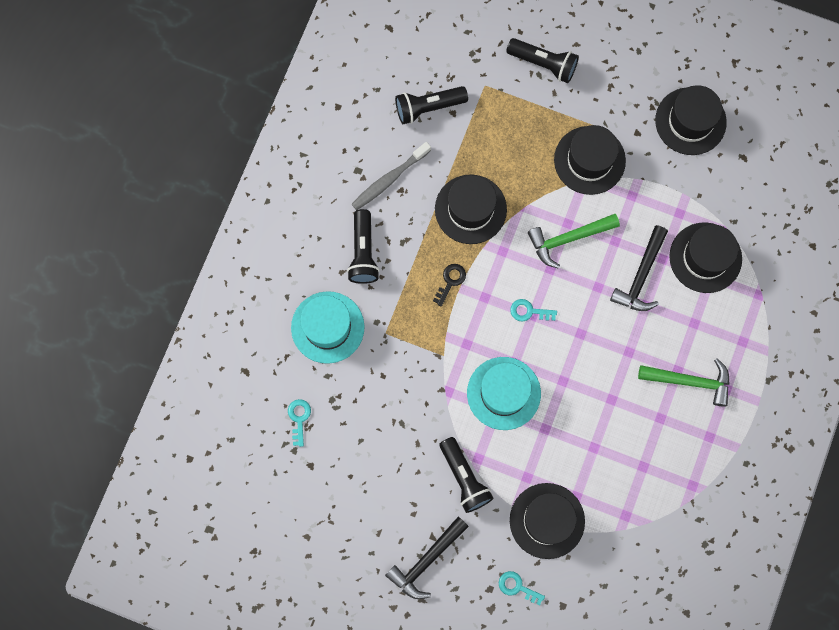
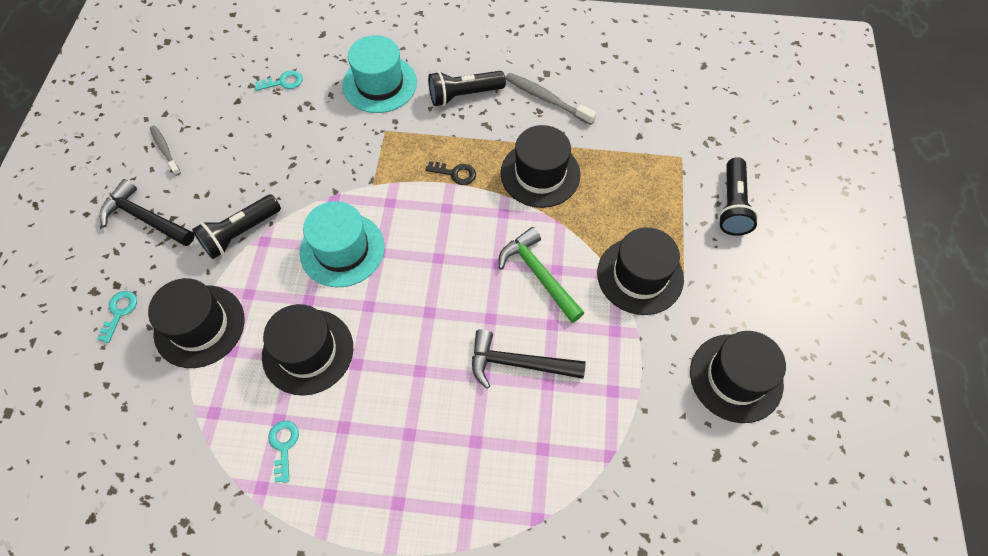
camera: 75 degrees right, 15 degrees down
(353, 539) = (165, 150): none -> grey toothbrush
(428, 107) = (635, 114): black flashlight -> none
(529, 311) = (442, 254): turquoise key -> turquoise key (284, 446)
(690, 381) = (398, 454): green hammer -> none
(705, 257) = (566, 436): black hat -> black hat (308, 351)

